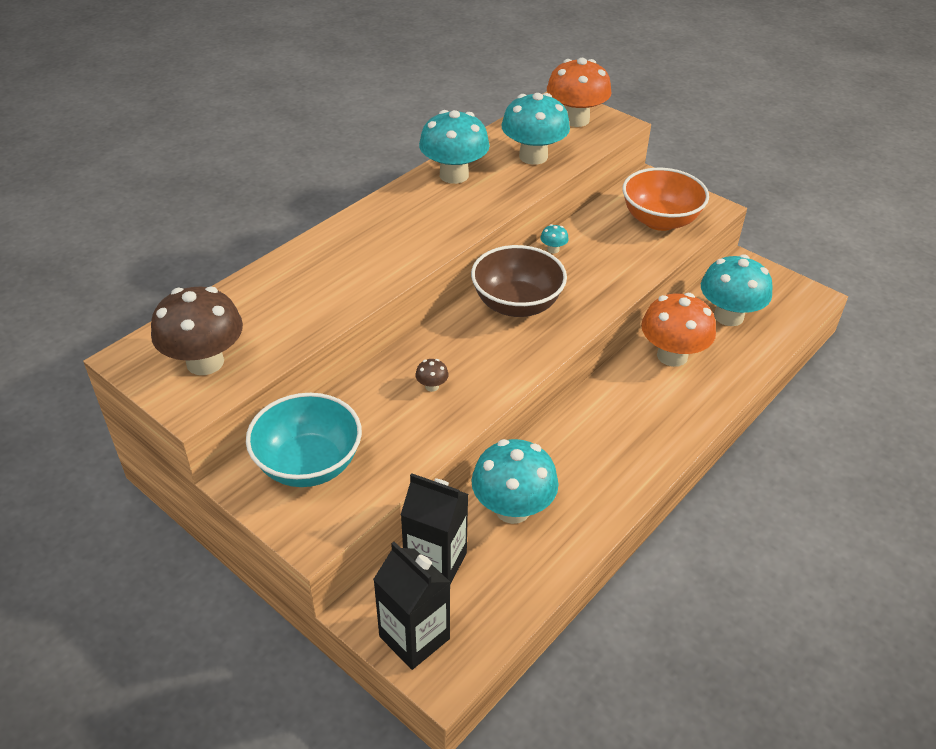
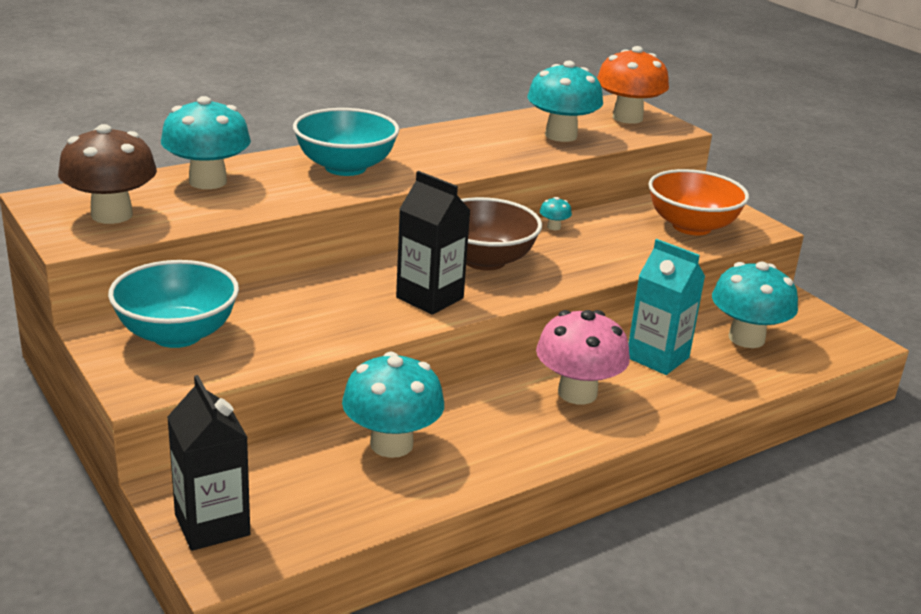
camera: 15 degrees right, 15 degrees down
(375, 244) = (345, 167): none -> turquoise bowl
(432, 386) = (348, 303): brown mushroom -> none
(435, 563) = (276, 469): black carton -> black carton (429, 298)
(454, 175) = (465, 135): turquoise mushroom -> turquoise mushroom (208, 181)
(629, 411) = (577, 393): none -> pink mushroom
(672, 356) = (657, 357): orange mushroom -> turquoise carton

